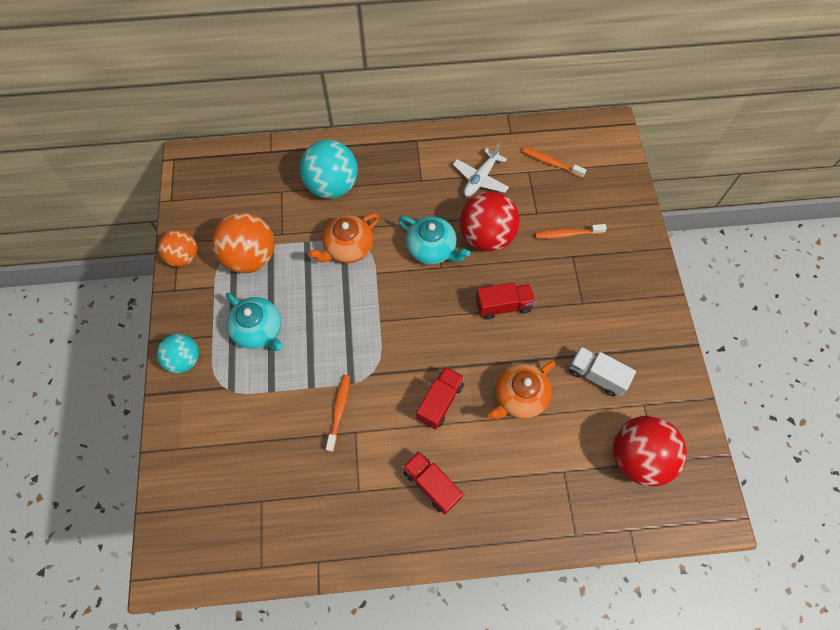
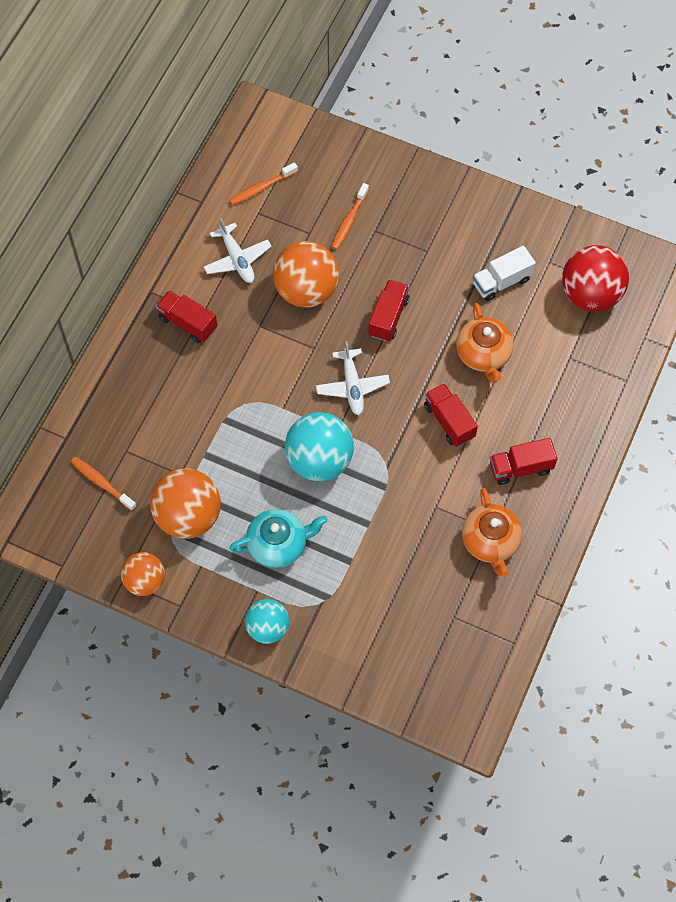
camera: 60 degrees left, 0 degrees up
(332, 186) = (152, 399): turquoise ball -> turquoise ball (319, 460)
(339, 411) = (406, 510): orange toothbrush -> orange toothbrush (102, 483)
(348, 248) = (237, 420): orange teapot -> orange teapot (490, 542)
(407, 175) = (188, 323): none -> red truck
(425, 311) = (352, 386): none -> white plane
(432, 249) = (288, 345): turquoise teapot -> none
(486, 236) = (306, 290): red ball -> orange ball

